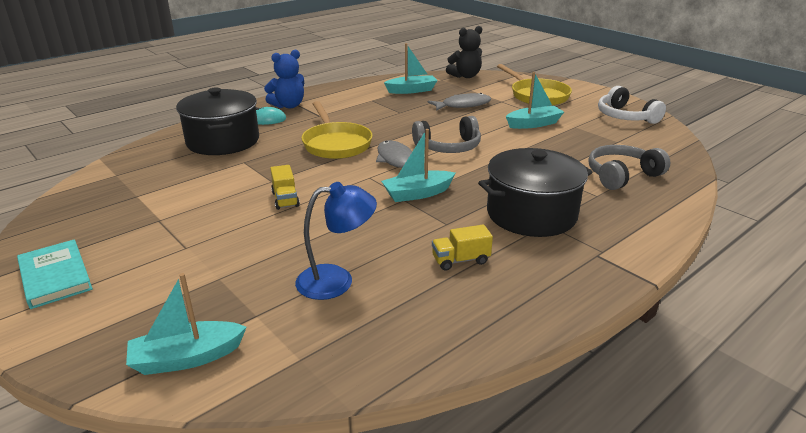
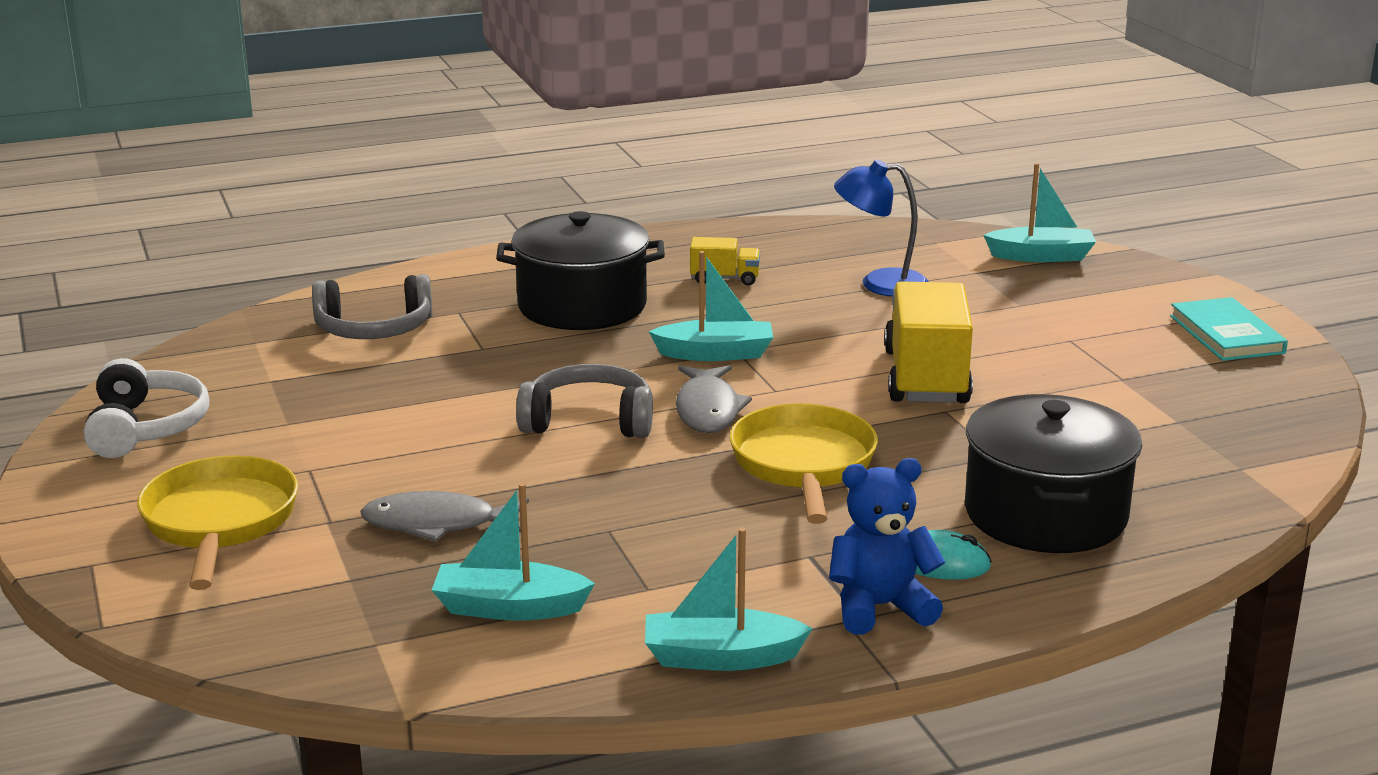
camera: 160 degrees left, 5 degrees down
(285, 199) = (926, 377): yellow truck -> yellow truck, size x2.11
(465, 76) = (288, 646): black teddy bear -> none
(534, 124) = (357, 443): turquoise boat -> turquoise boat (721, 657)

